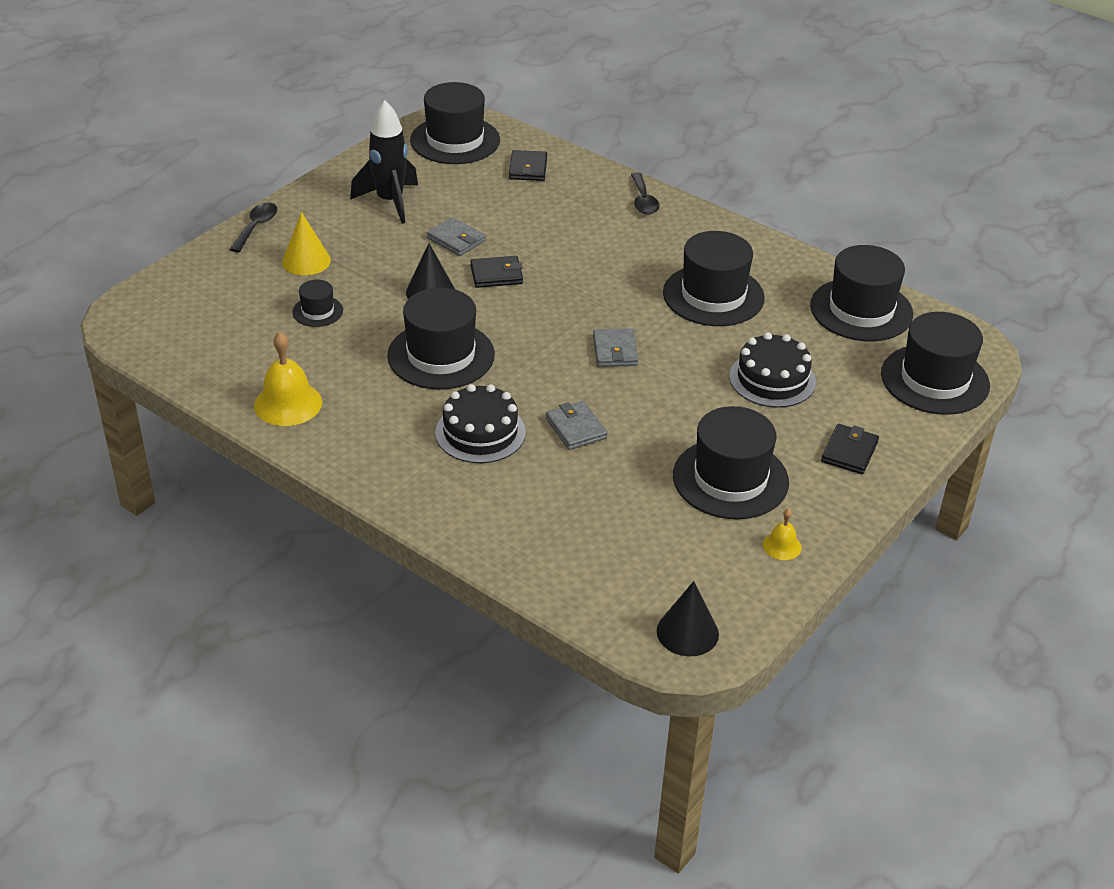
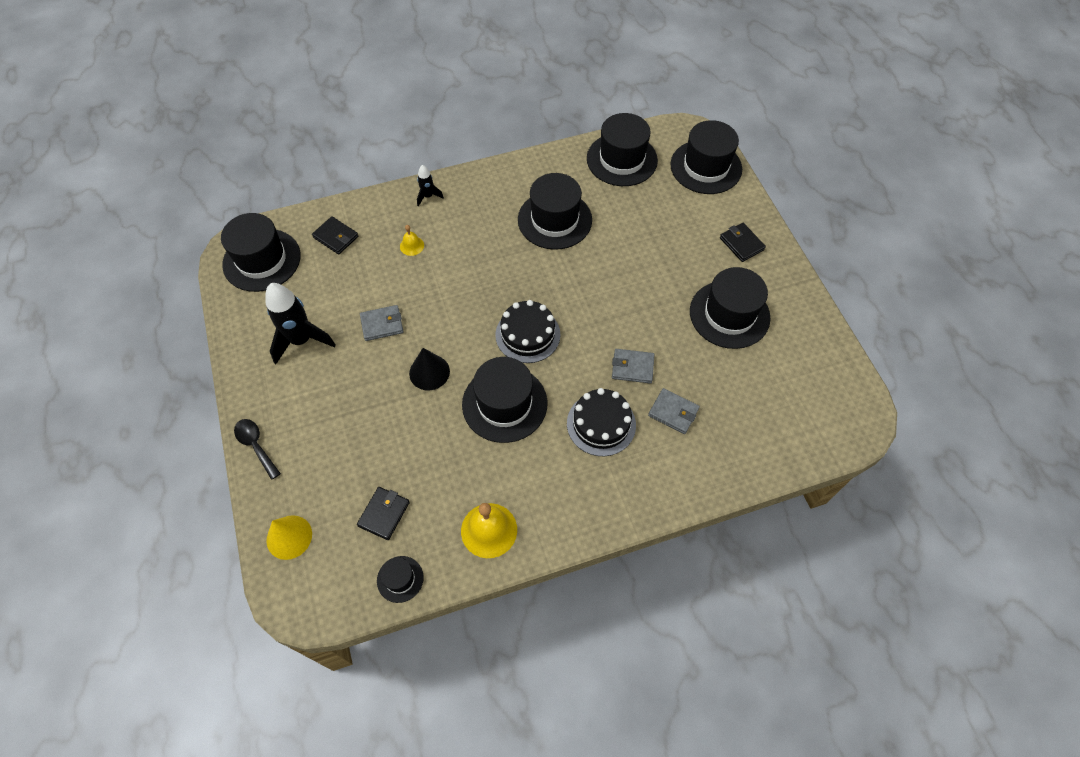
camera: 55 degrees left, 20 degrees up
(306, 261) = (328, 433): yellow cone -> yellow cone (289, 537)
(317, 311) = (396, 456): black hat -> black hat (400, 579)
(496, 275) = (441, 322): black wallet -> black wallet (384, 514)
(615, 351) = (571, 302): grey wallet -> grey wallet (673, 412)
(643, 201) = (428, 196): black spoon -> black rocket
(687, 632) = (846, 414): black cone -> none
(772, 379) = (654, 239): black cake -> black cake (527, 334)
(782, 546) = (800, 324): yellow bell -> yellow bell (412, 246)

